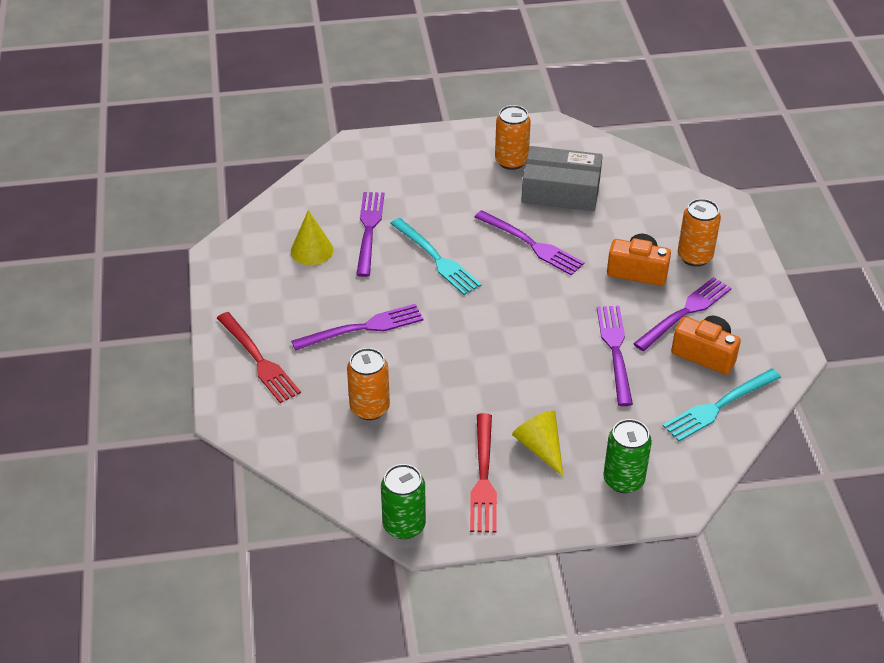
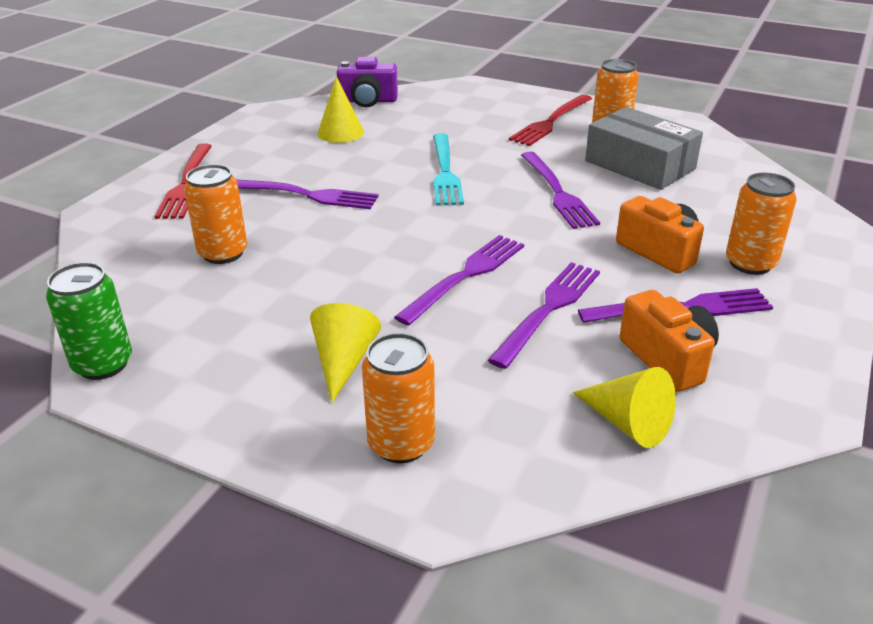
camera: 35 degrees right, 10 degrees down
(290, 202) = (368, 101): none -> purple camera
(369, 229) = (410, 135): purple fork -> purple fork (466, 275)
(483, 478) = (243, 361): red fork -> red fork (550, 122)
(623, 480) = (401, 444): green can -> orange can
(718, 407) = (627, 423): turquoise fork -> yellow cone

